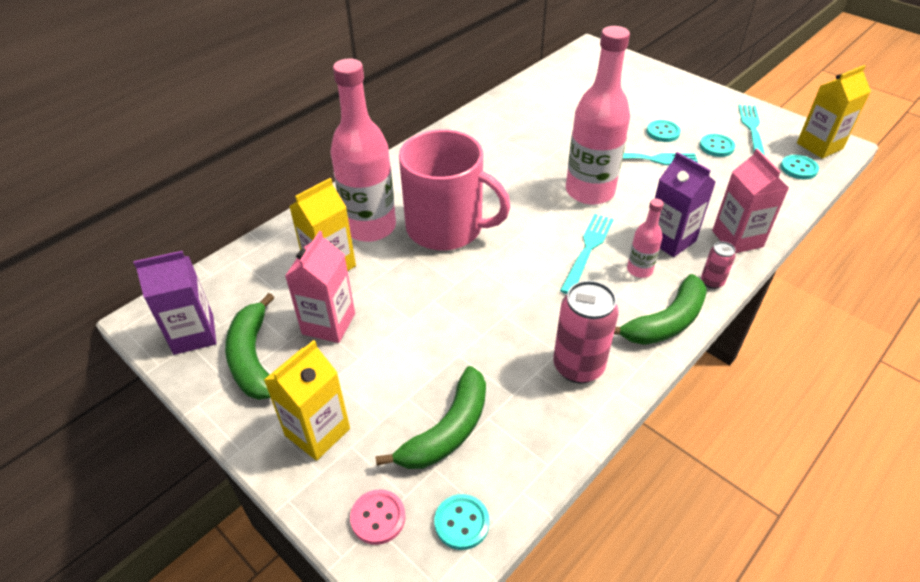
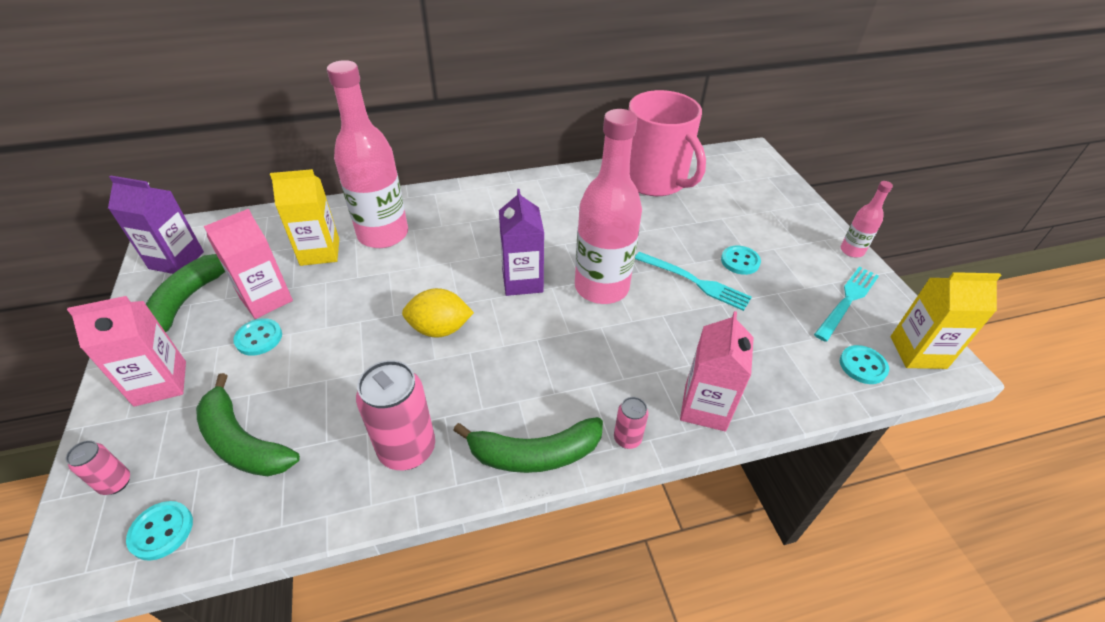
camera: 30 degrees right, 0 degrees up
(317, 432) = (160, 383): yellow carton -> pink carton
(378, 518) = (115, 483): pink button -> pink can
(446, 228) = (440, 263): pink mug -> pink mug (654, 180)
(447, 431) = (243, 441): green banana -> green banana turned 60 degrees clockwise
(505, 275) = (440, 329): none -> yellow lemon
(587, 250) = (538, 342): turquoise fork -> none
(639, 270) = (566, 387): pink bottle -> pink bottle (852, 251)
(670, 240) = (630, 372): purple carton -> purple carton (522, 281)
(716, 146) = (785, 300): turquoise button -> turquoise button (259, 338)

